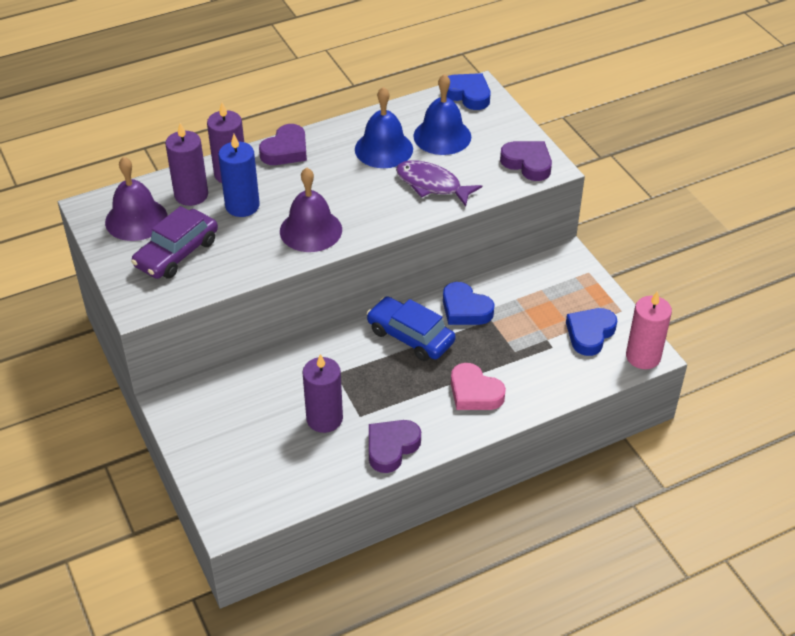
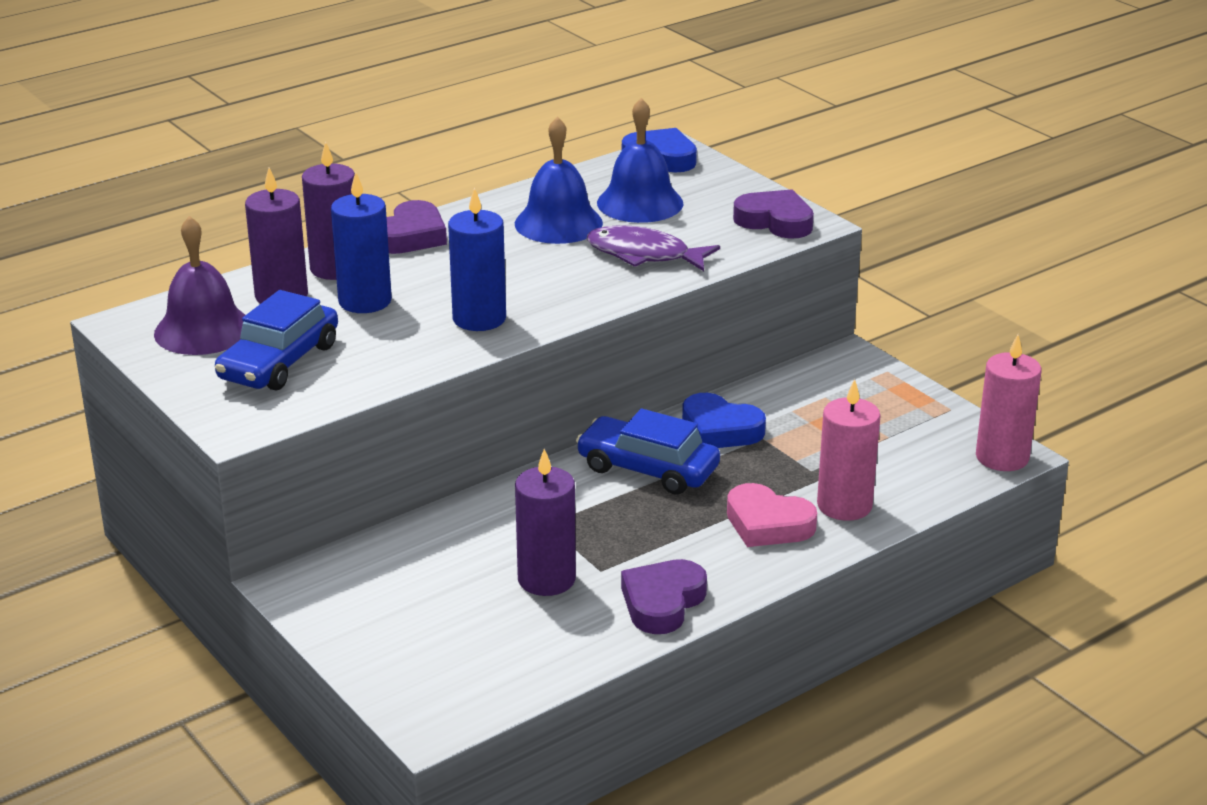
camera: 10 degrees left, 15 degrees down
(176, 253) = (279, 362): purple car -> blue car
(311, 230) = (479, 318): purple bell -> blue candle
(528, 384) = (844, 505): none -> pink candle
(590, 334) = (915, 439): blue heart -> none

